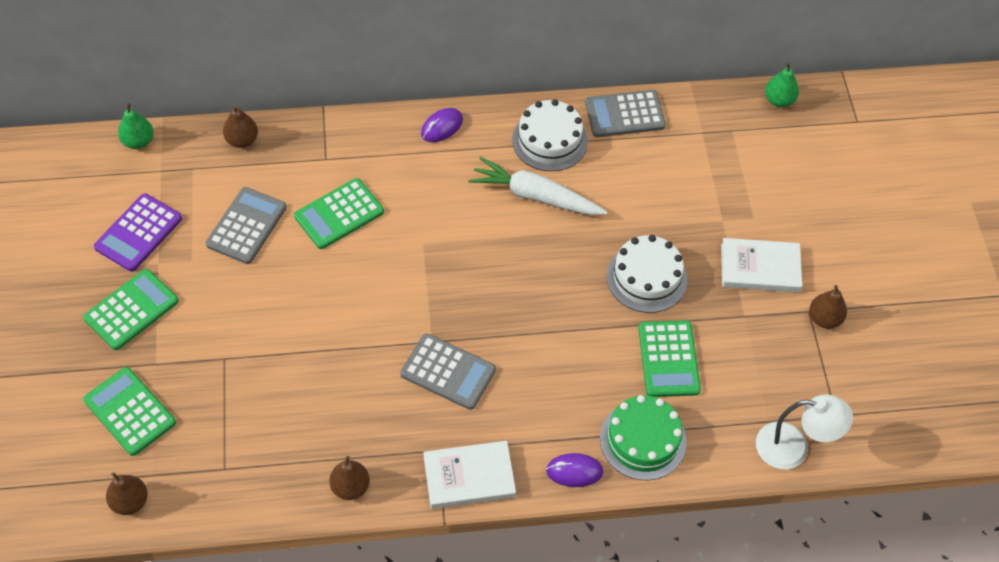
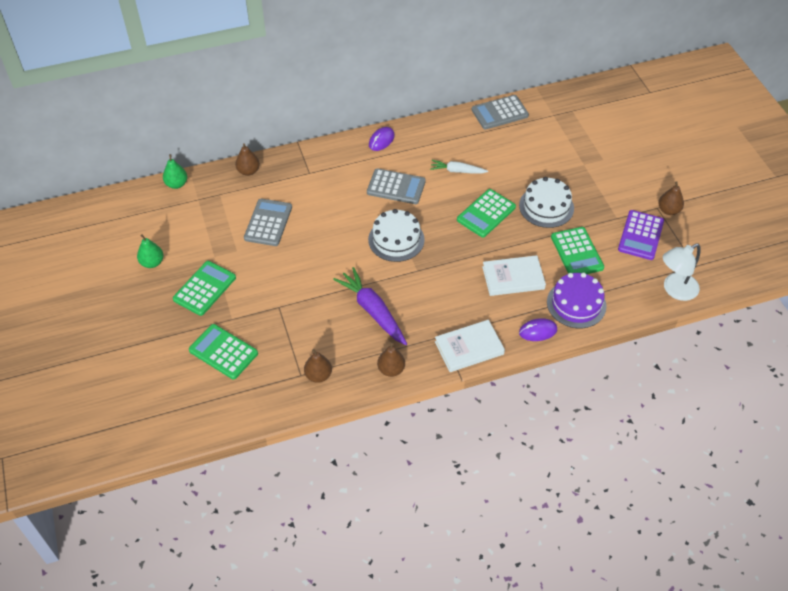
camera: 10 degrees left, 5 degrees down
(130, 501) = (241, 408): brown pear -> brown pear (318, 375)
(138, 233) = (194, 240): purple calculator -> purple calculator (640, 235)
(339, 214) = (329, 204): green calculator -> green calculator (486, 213)
(351, 392) = (373, 311): none -> purple carrot
(448, 372) = (434, 287): grey calculator -> grey calculator (396, 187)
(535, 196) = (457, 171): white carrot -> white carrot, size x0.60
(549, 140) = (455, 136): white cake -> white cake (396, 239)
(643, 440) = (576, 304): green cake -> purple cake
(760, 268) = (617, 188): white book -> white book (513, 278)
(779, 100) = (596, 88): green pear -> green pear (152, 262)
(793, 448) = (675, 290): white lamp -> white lamp turned 150 degrees clockwise

